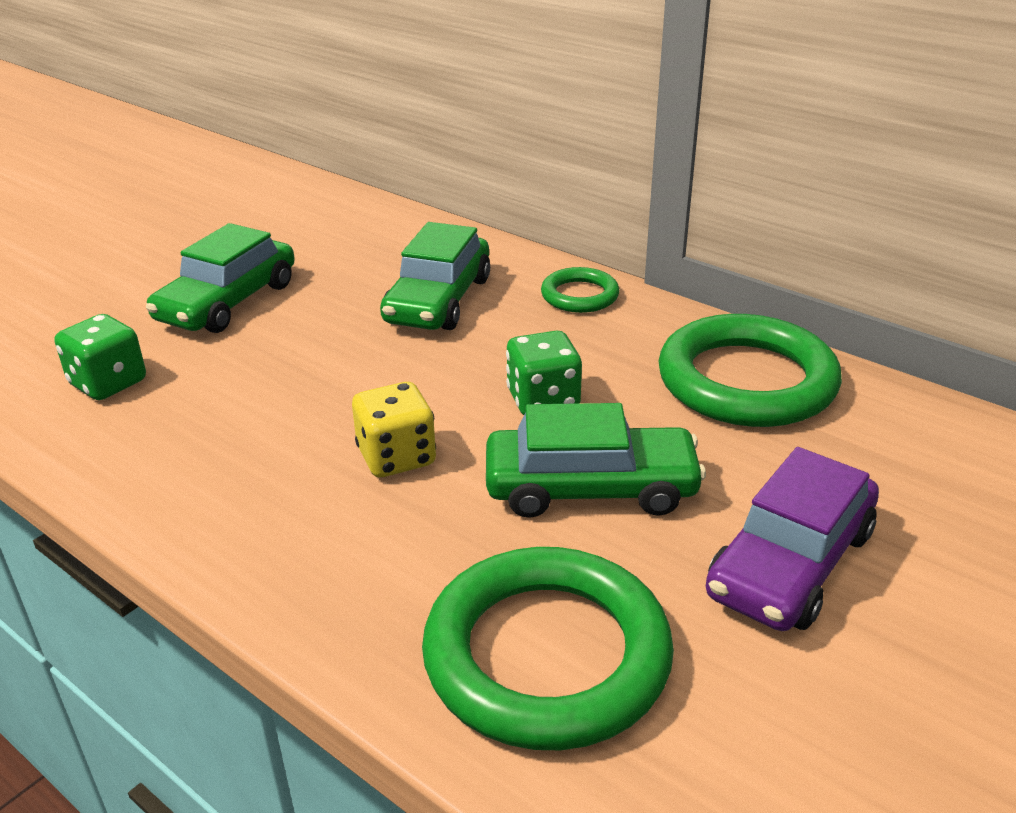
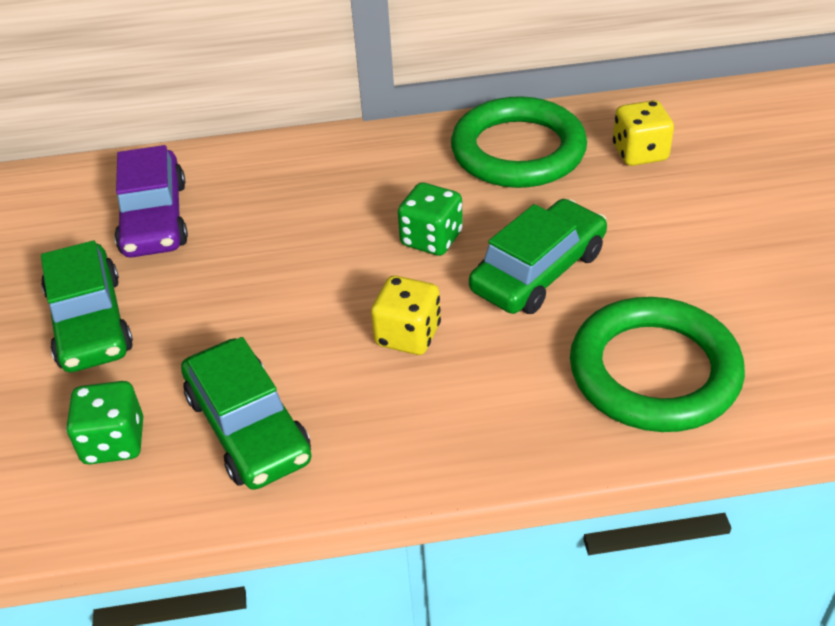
camera: 45 degrees left, 10 degrees up
(438, 300) = (251, 217): green car -> green car (248, 427)
(579, 295) = (339, 154): green ring -> none
(790, 563) = (681, 239): purple car -> purple car (154, 218)
(880, 458) = (639, 153): none -> yellow dice

